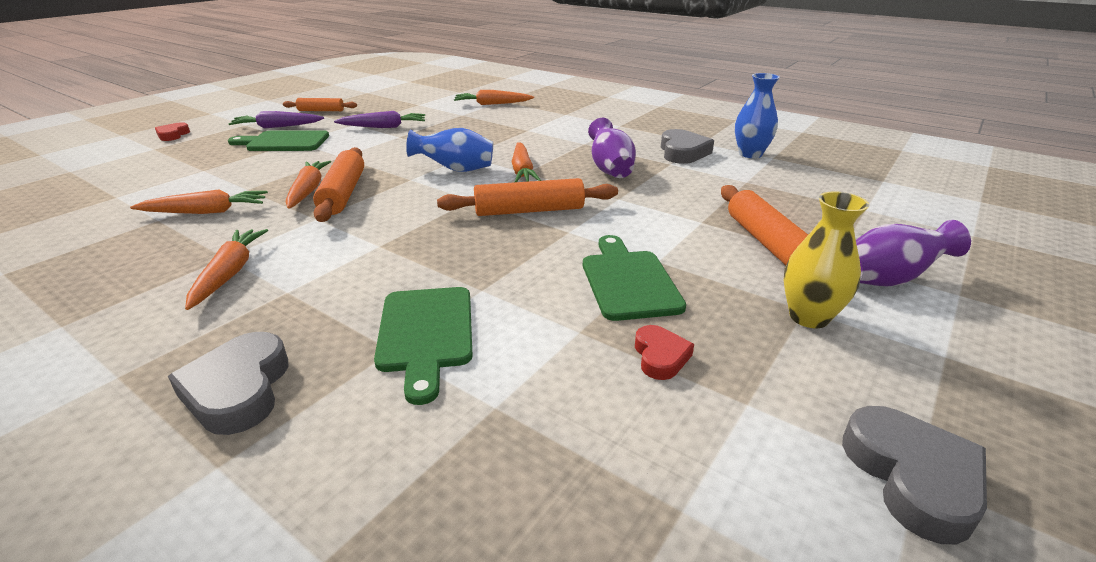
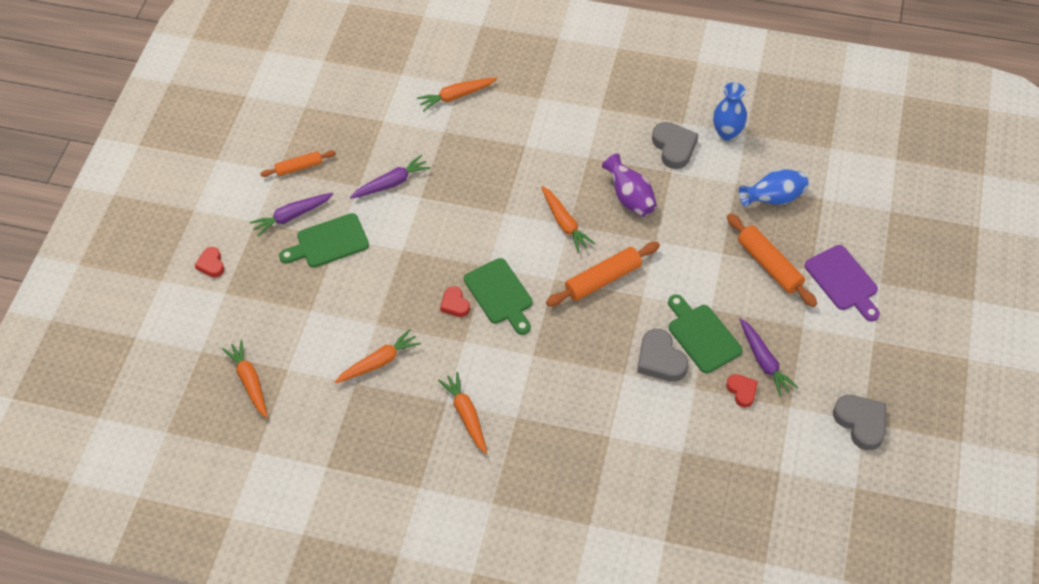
camera: 20 degrees left, 25 degrees up
(238, 390) = (558, 487): grey heart -> grey heart (660, 359)
(308, 190) = (425, 309): orange carrot -> orange carrot (250, 381)
(343, 193) = (455, 304): orange rolling pin -> red heart
(426, 333) = (618, 419): green cutting board -> green cutting board (500, 294)
(455, 170) = (512, 239): blue vase -> blue vase (773, 198)
(719, 331) = (764, 361): none -> purple carrot
(809, 317) = (806, 333): yellow vase -> none
(889, 279) = (843, 281): purple vase -> purple cutting board

